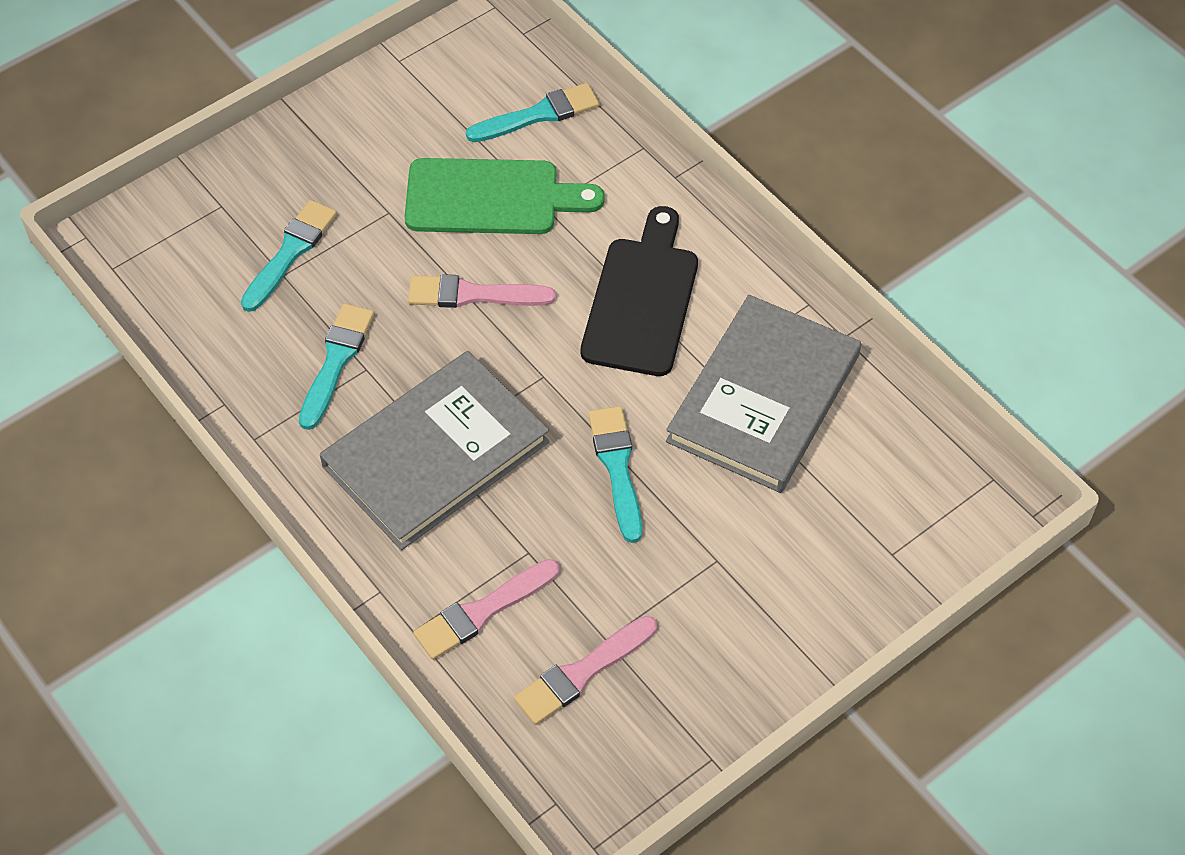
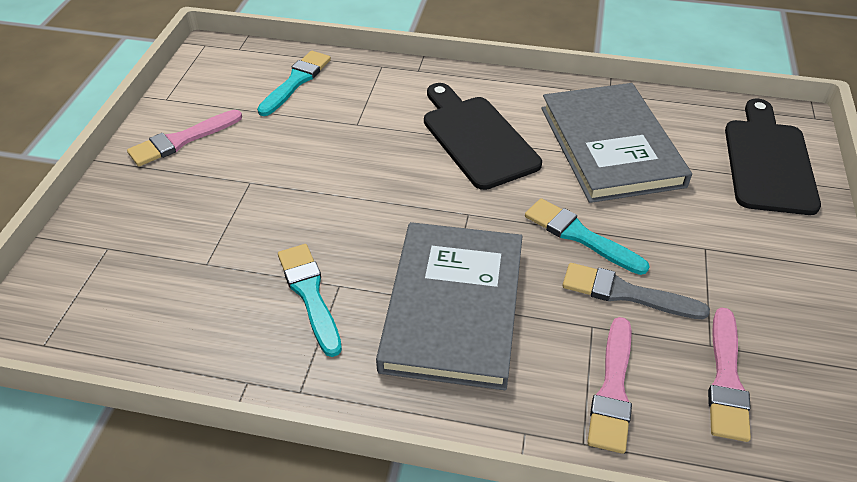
camera: 40 degrees left, 10 degrees down
(290, 252) = (197, 246): turquoise brush -> none
(473, 295) = (365, 195): pink brush -> pink brush (182, 140)
(491, 198) = (314, 137): green cutting board -> none
(591, 546) = (626, 293): none -> grey brush
(904, 525) = (768, 161): none -> black cutting board

